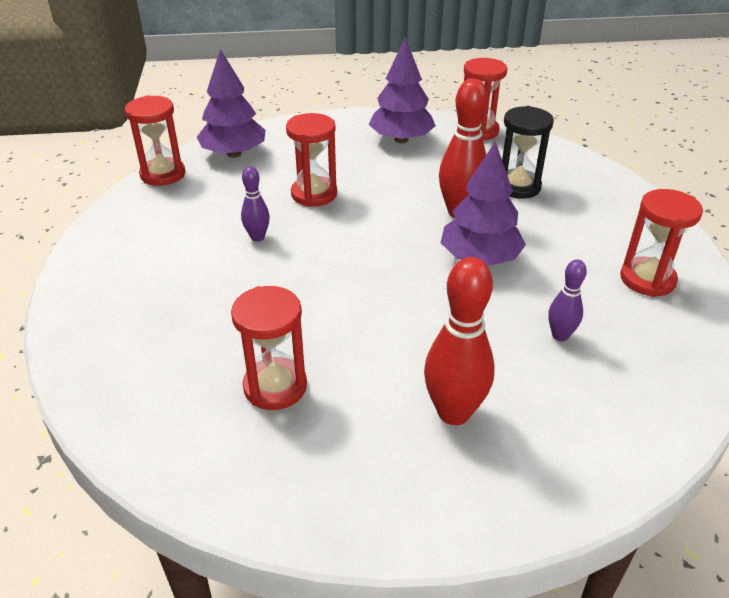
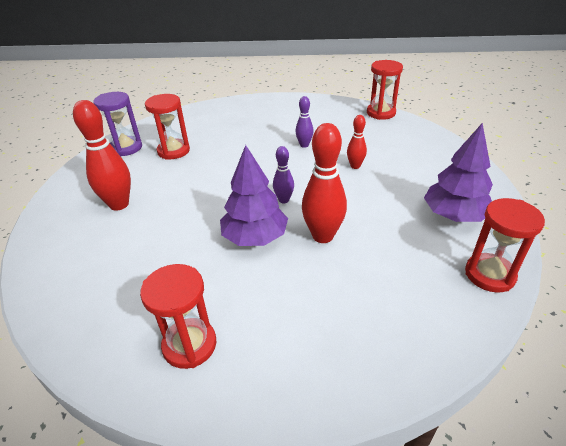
camera: 100 degrees right, 0 degrees up
(234, 153) = (412, 135): purple tree -> none
(262, 470) = (126, 148): none -> purple hourglass
(314, 194) = (355, 166): red hourglass -> red bowling pin
(517, 186) = (366, 284): black hourglass -> none
(560, 335) = (152, 263): purple bowling pin -> purple bowling pin (284, 200)

